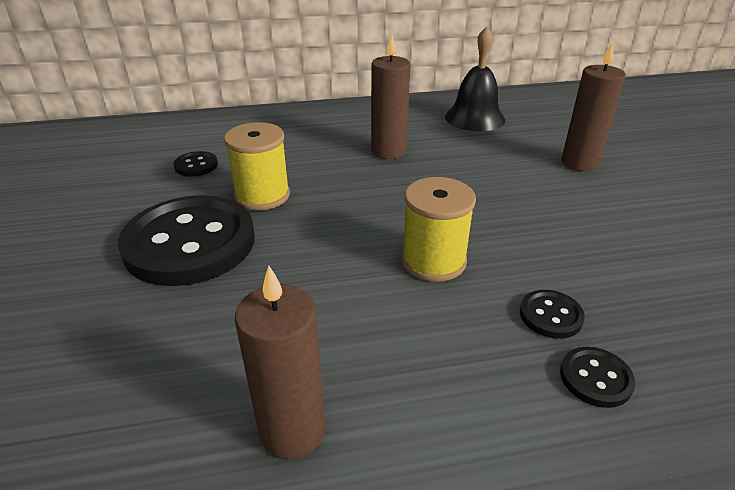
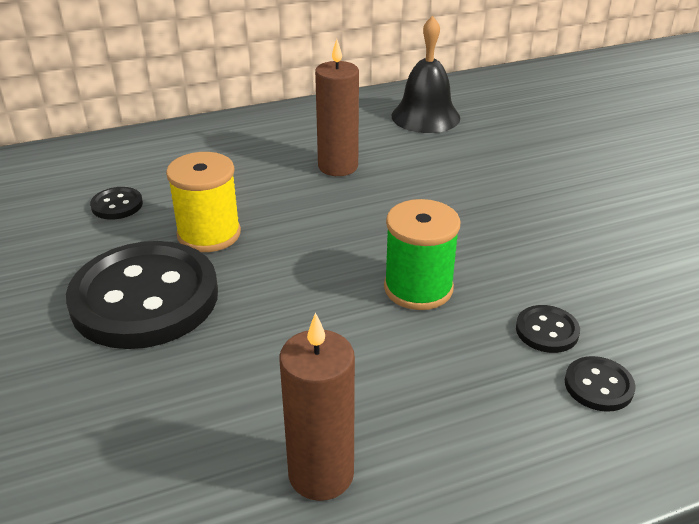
camera: 10 degrees left, 0 degrees up
(433, 261) = (418, 288): yellow spool -> green spool
(579, 163) = (549, 161): brown candle -> none

